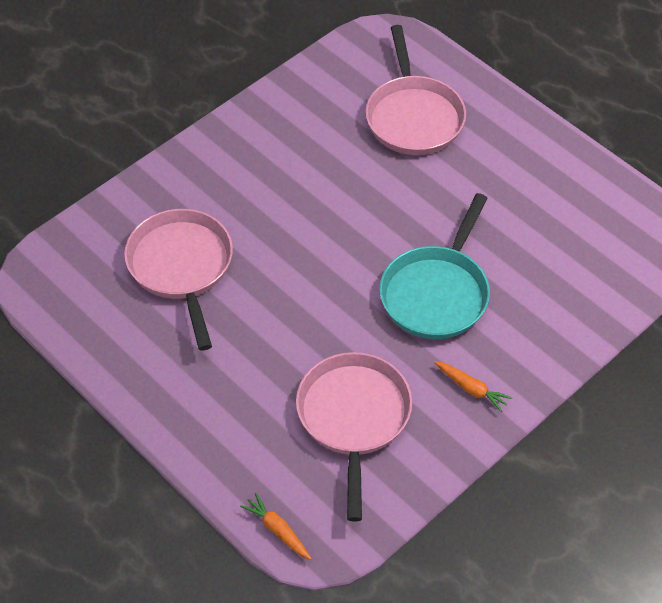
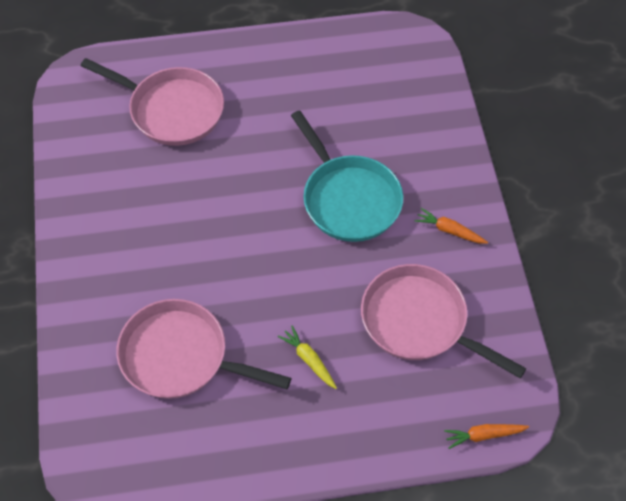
camera: 55 degrees left, 5 degrees up
(249, 357) = (309, 360): none -> yellow carrot
(472, 389) = (449, 230): orange carrot -> orange carrot turned 135 degrees counterclockwise

